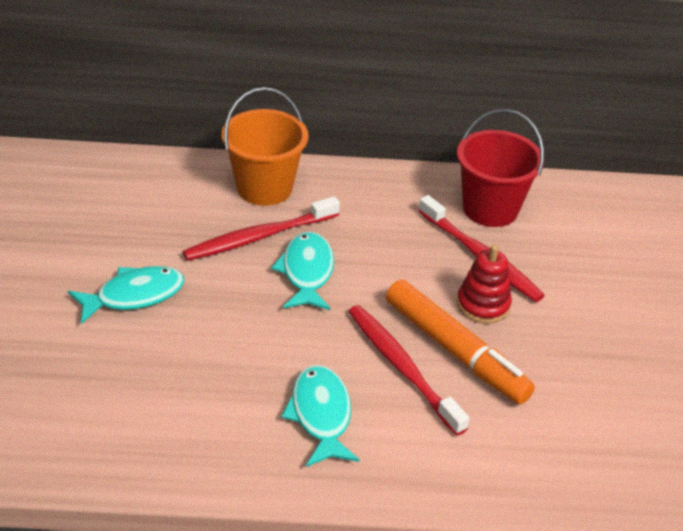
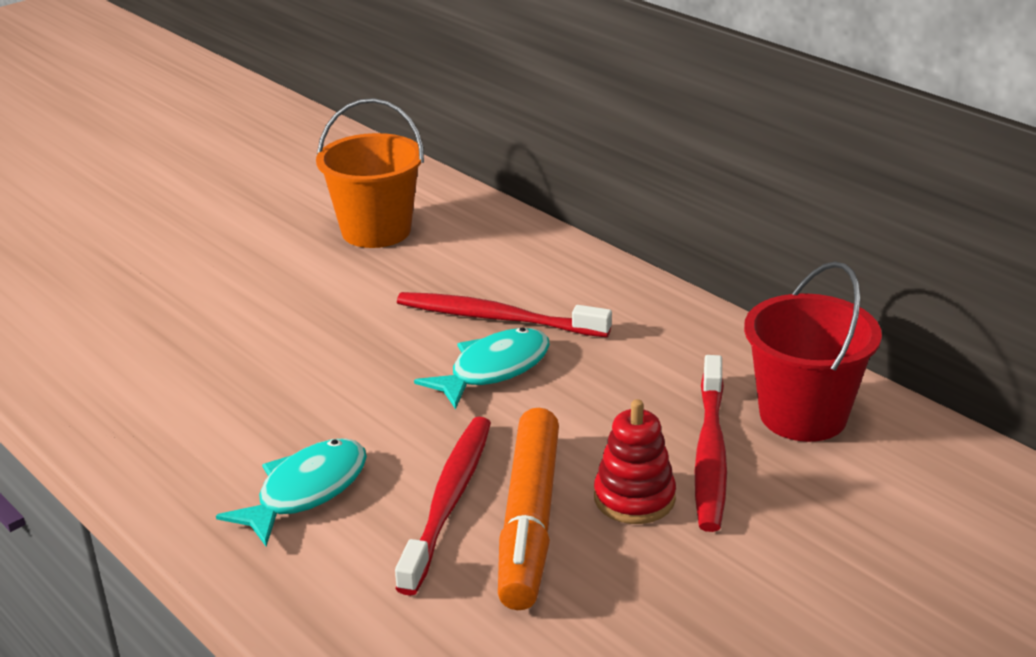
camera: 50 degrees right, 10 degrees down
(134, 296) = (312, 309): turquoise fish -> none
(264, 188) = (571, 281): orange bucket -> orange bucket (376, 231)

